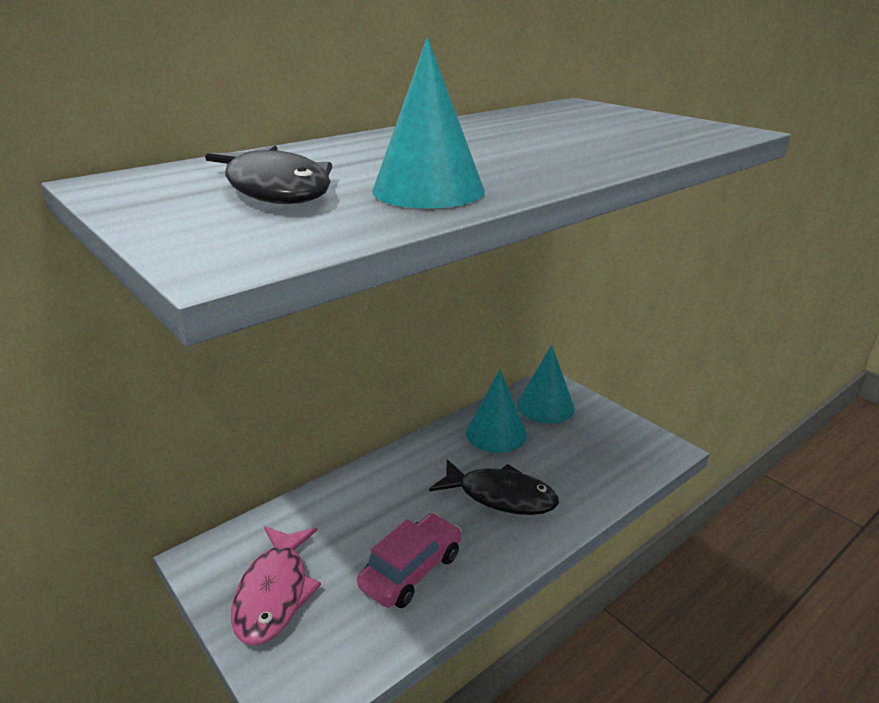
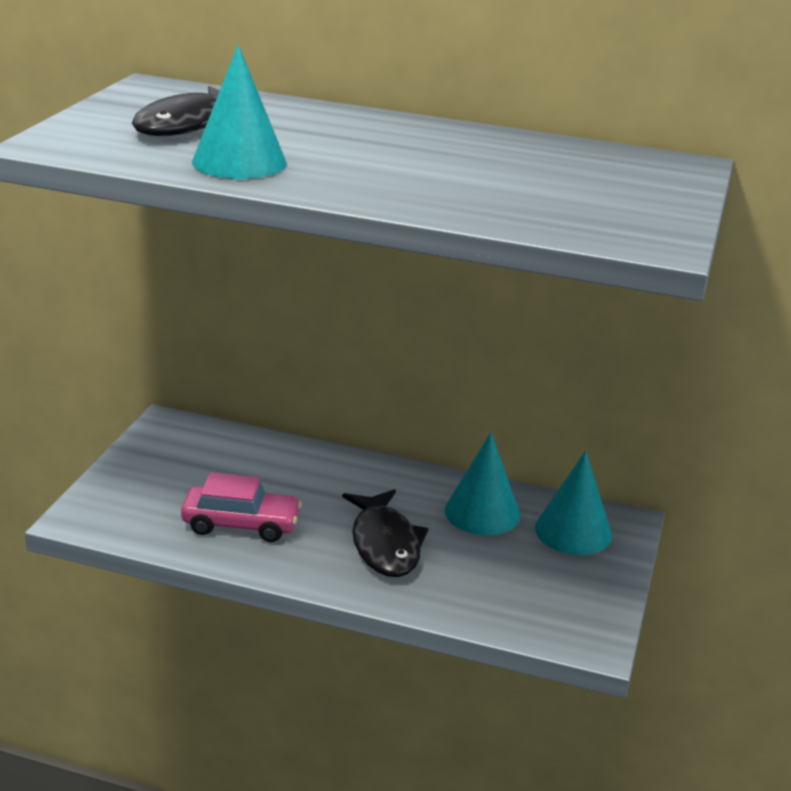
camera: 55 degrees right, 0 degrees up
(274, 593) = (161, 469): pink fish -> none

